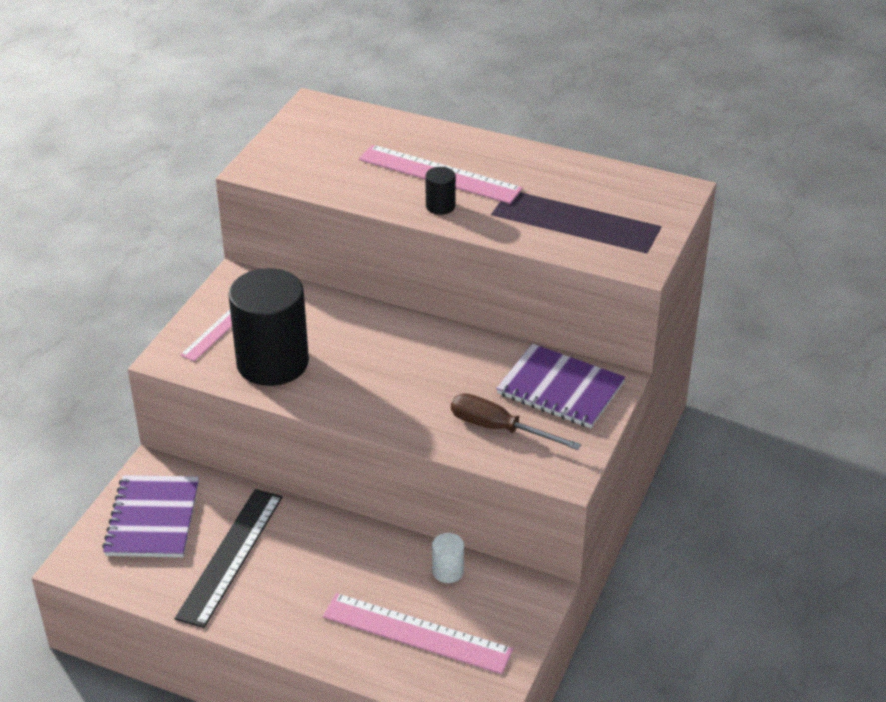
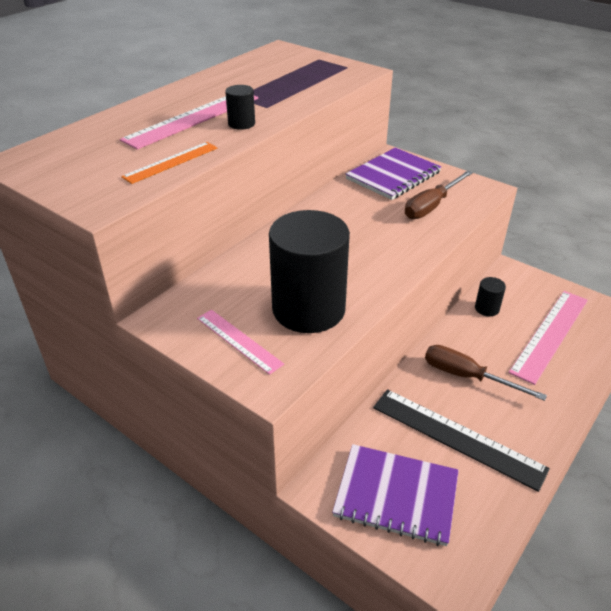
camera: 75 degrees left, 0 degrees up
(320, 559) = (467, 376): none -> brown screwdriver
(341, 184) = (171, 162): none -> orange ruler
(448, 571) = (487, 308): white cylinder -> black cylinder

